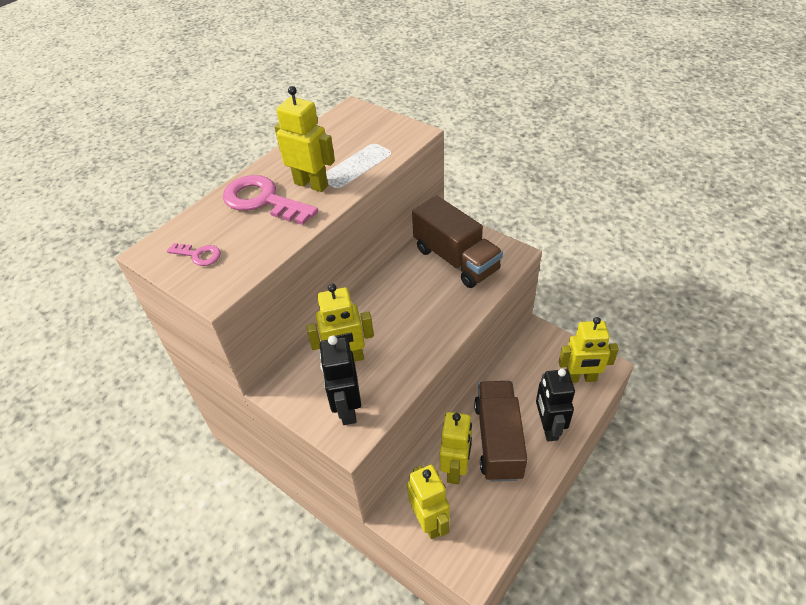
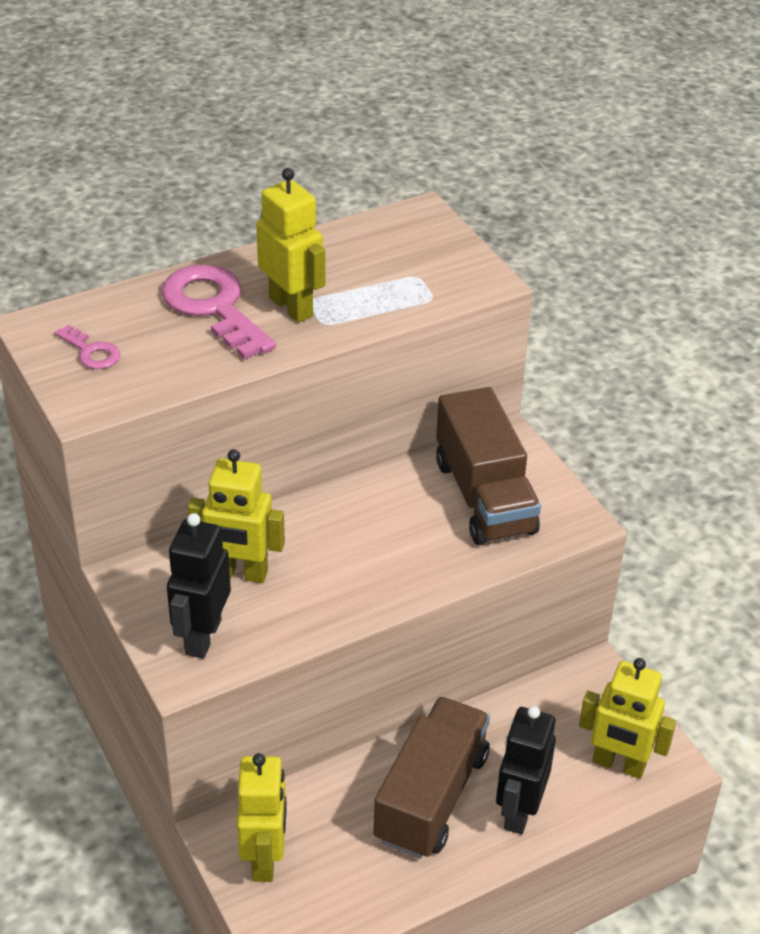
camera: 20 degrees right, 5 degrees down
(455, 469) = (344, 808): yellow robot -> none

